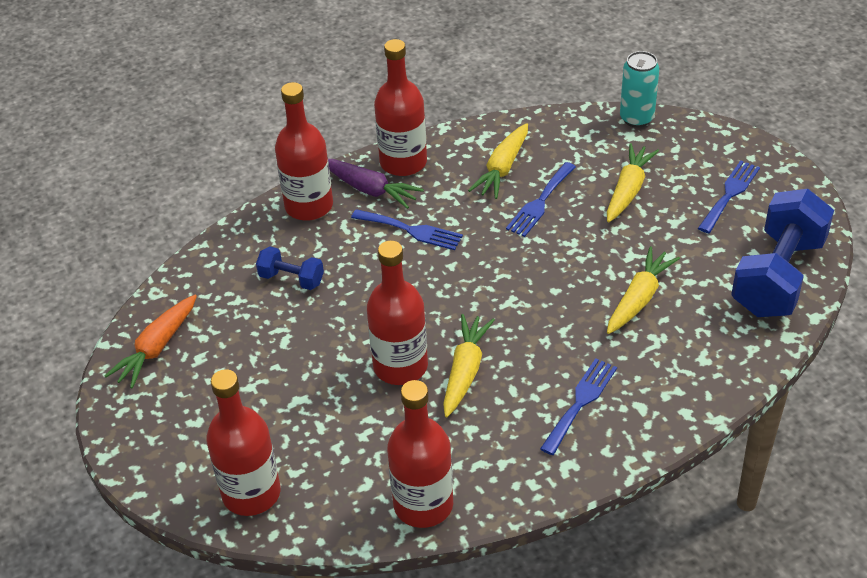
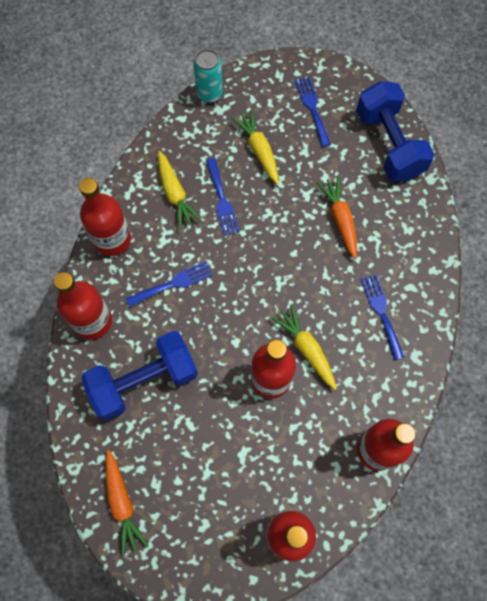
camera: 50 degrees left, 25 degrees up
(291, 279) = (144, 381): blue dumbbell -> blue dumbbell, size x2.10
(370, 189) = (115, 276): purple carrot -> none
(639, 298) = (340, 219): yellow carrot -> orange carrot

